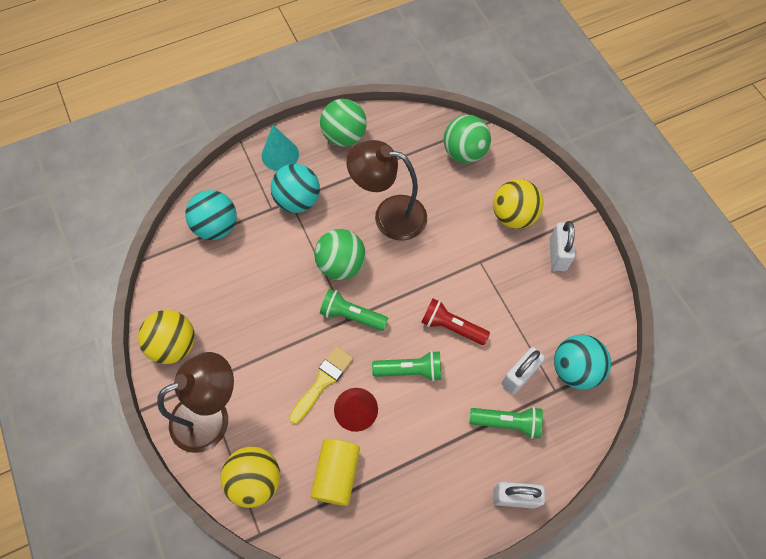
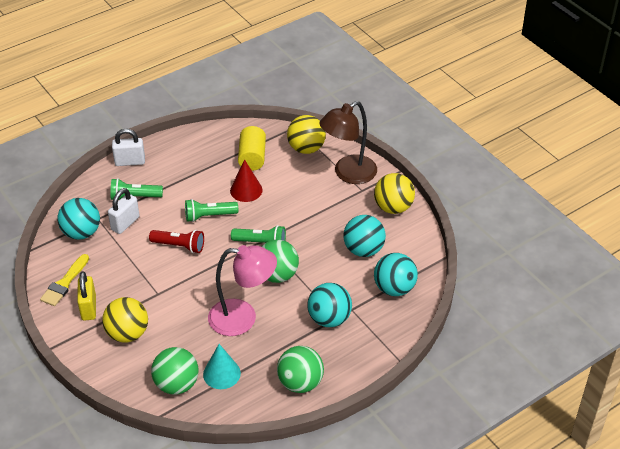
camera: 170 degrees right, 20 degrees down
(233, 285) = (363, 250): none -> turquoise ball
(280, 154) = (359, 356): turquoise cone -> turquoise cone (221, 373)
(322, 381) = (274, 201): yellow brush -> yellow brush (64, 283)
(389, 215) = (243, 318): brown lamp -> pink lamp
(557, 254) = (89, 308): white padlock -> yellow padlock

